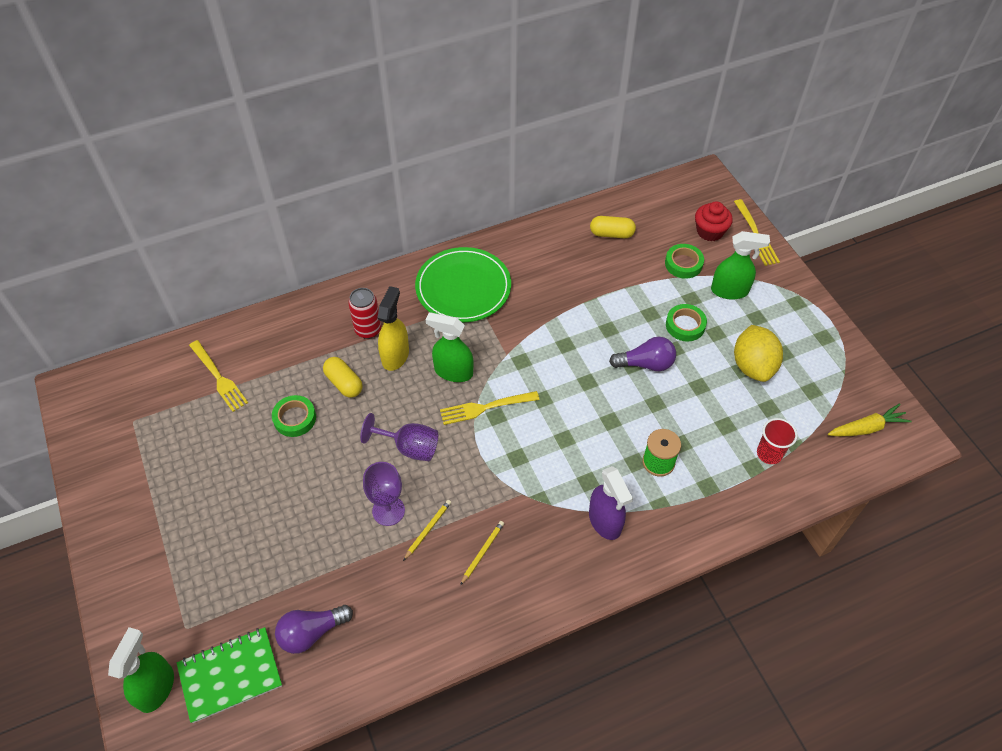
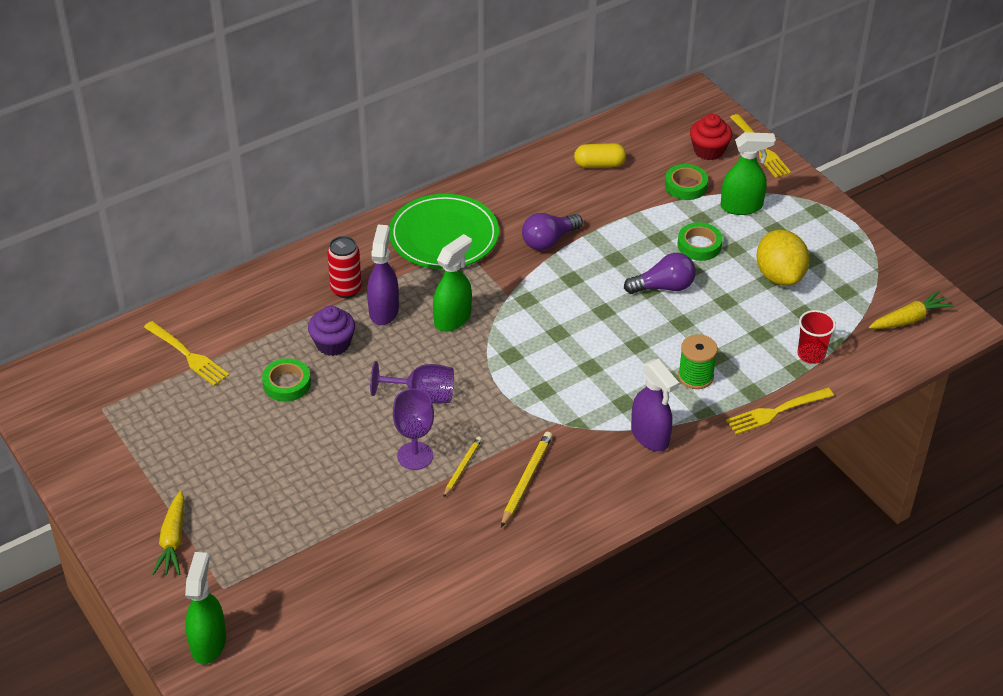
camera: 10 degrees left, 10 degrees down
(155, 569) = (173, 541): none -> yellow carrot
(230, 675) = (285, 622): green notebook -> none
(311, 632) = (361, 573): purple light bulb -> purple light bulb (549, 241)
(344, 383) = (333, 344): yellow capsule -> purple cupcake
(395, 355) = (384, 310): yellow spray bottle -> purple spray bottle
(453, 371) = (453, 318): green spray bottle -> green spray bottle turned 120 degrees clockwise
(482, 552) = (526, 480): yellow pencil -> yellow pencil, size x1.52
(485, 407) = (497, 348): yellow fork -> yellow fork (776, 411)

